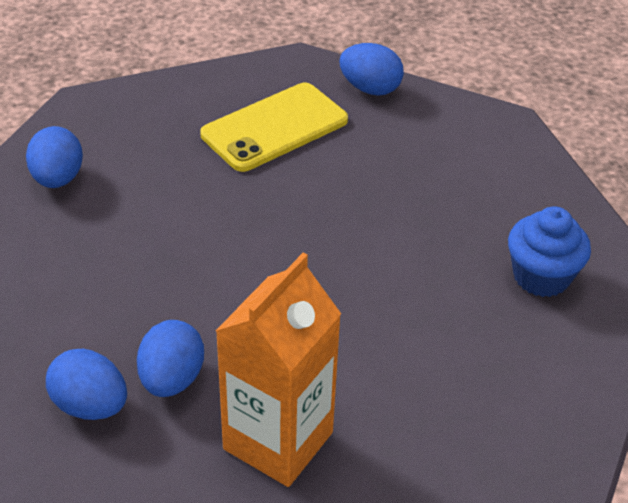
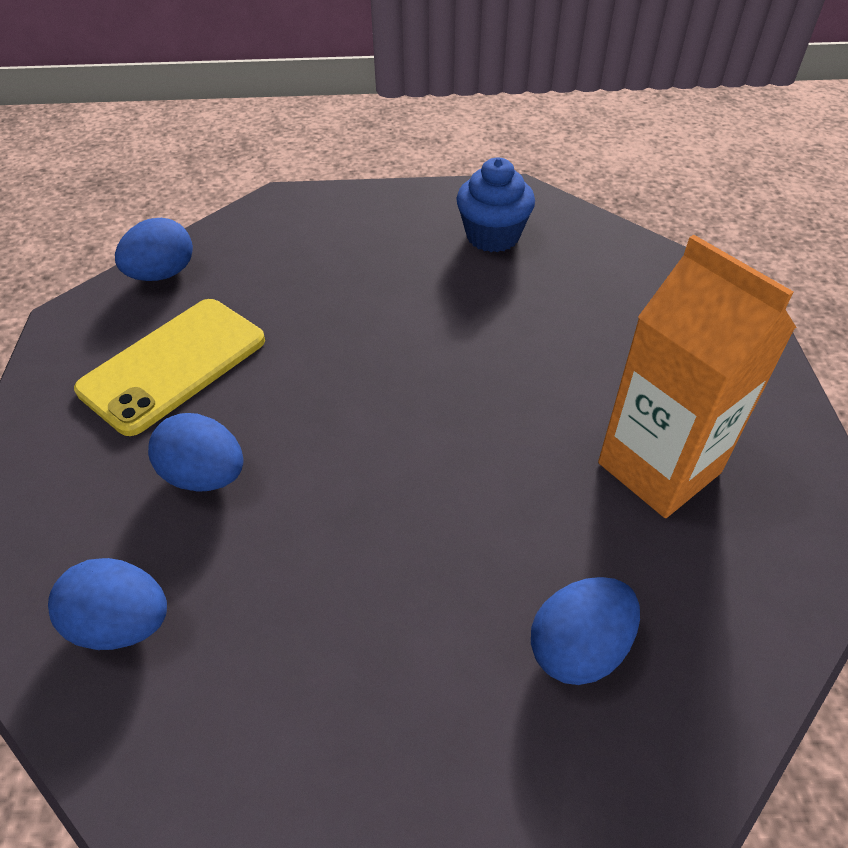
camera: 70 degrees left, 5 degrees up
(172, 379) = (553, 549): blue egg -> blue egg (205, 476)
(275, 128) = (174, 365): yellow phone -> yellow phone turned 60 degrees clockwise

